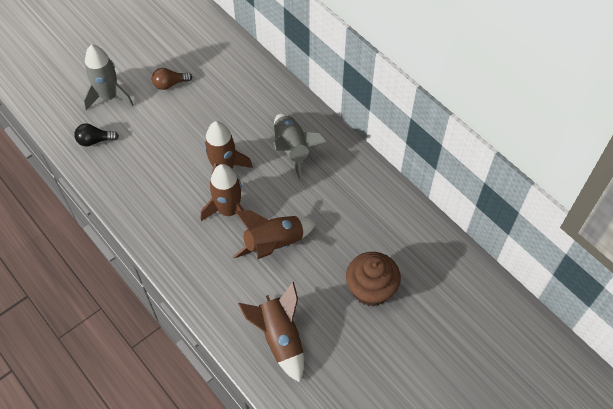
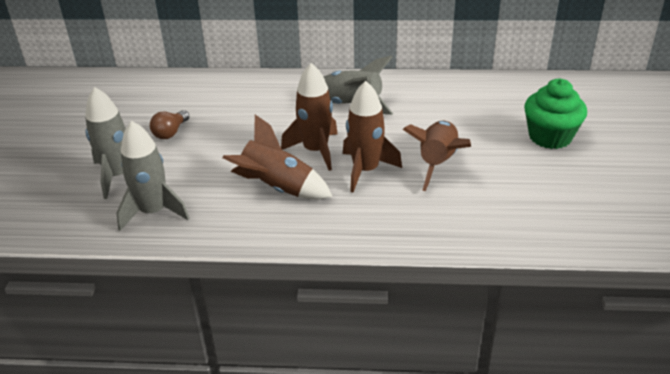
camera: 45 degrees left, 20 degrees down
(95, 141) = (153, 212): black light bulb -> grey rocket
(280, 338) = (547, 211): brown rocket -> brown rocket (277, 188)
(371, 289) = (550, 137): brown cupcake -> green cupcake

